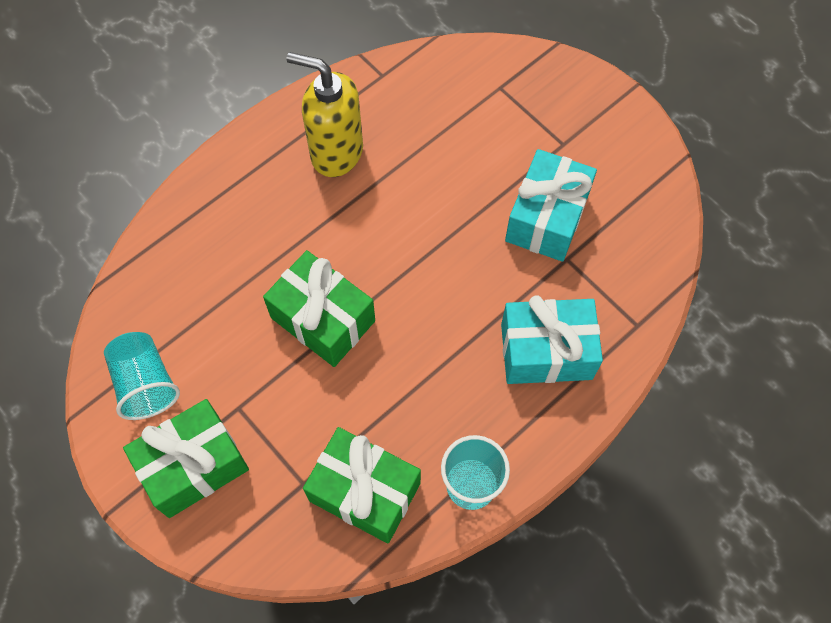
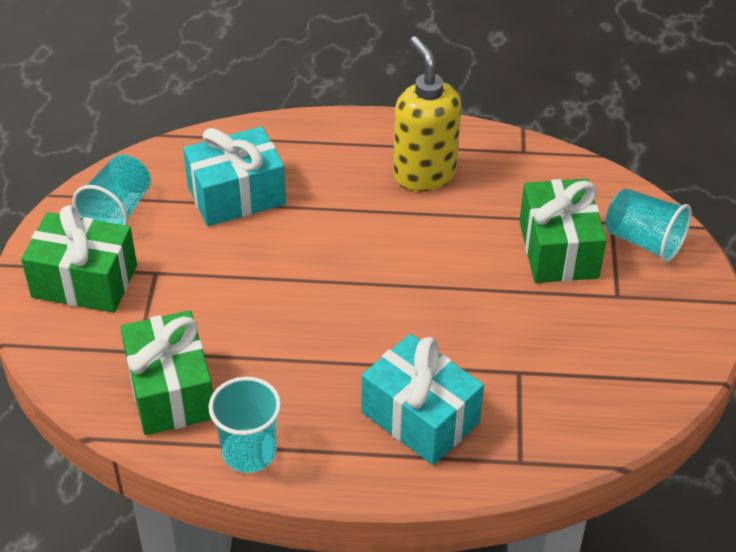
camera: 45 degrees right, 20 degrees down
(323, 319) = (280, 266): green gift -> green gift (558, 249)
(535, 86) = (643, 241): none -> turquoise cup
(547, 218) = (537, 333): turquoise gift -> turquoise gift (236, 195)

